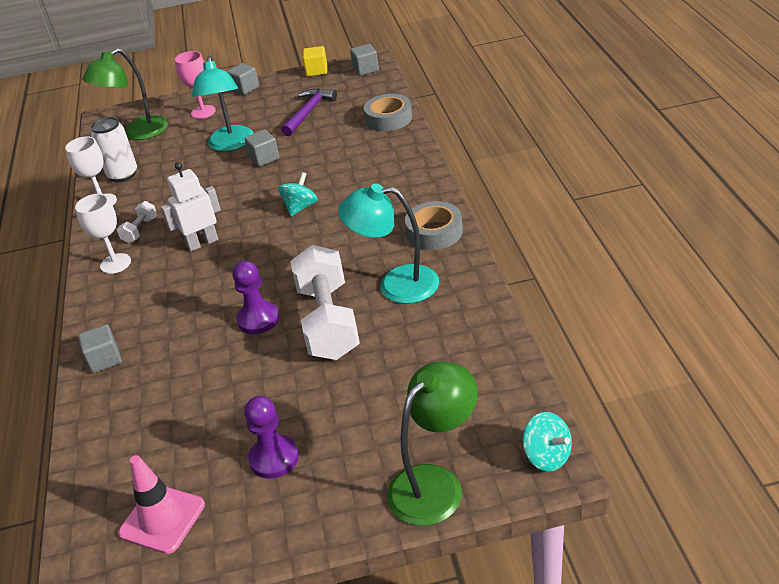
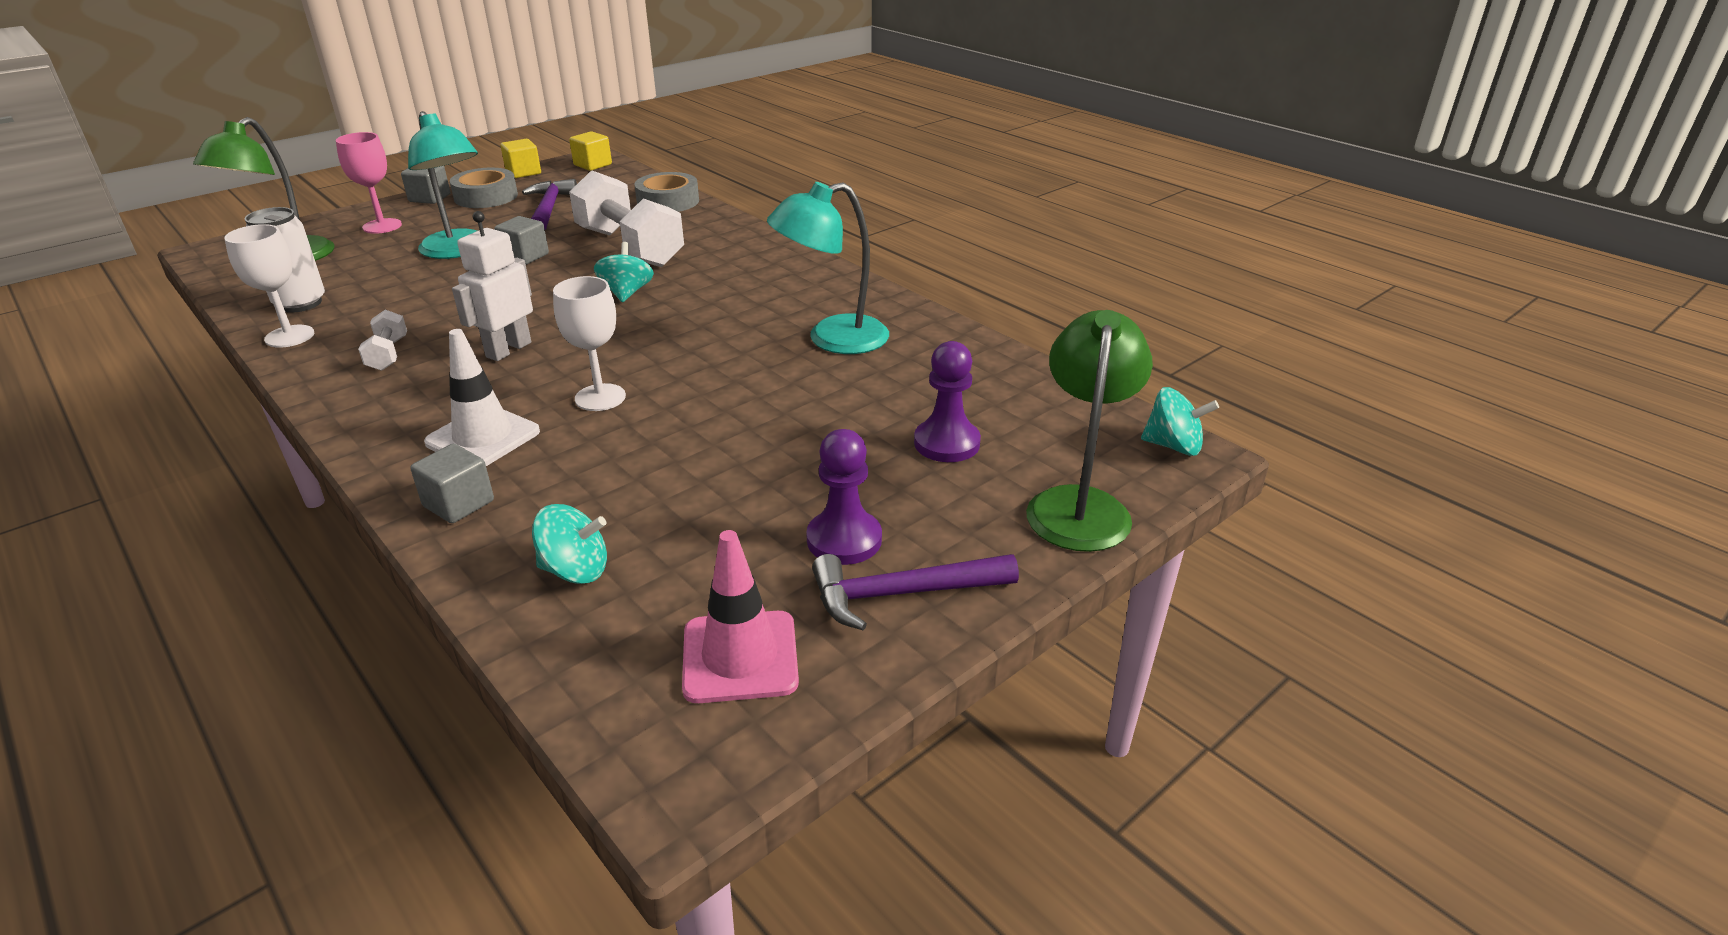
camera: 35 degrees left, 5 degrees down
(115, 263) = (377, 396): white goblet -> white goblet (600, 397)
(127, 428) = (575, 570): none -> turquoise spinning top
(146, 312) = (483, 437): none -> white traffic cone
(258, 319) = (674, 407): purple pawn -> purple pawn (947, 443)
(274, 511) = (902, 594): none -> purple hammer
(328, 322) = (778, 389): white dumbbell -> white dumbbell (630, 248)
(366, 69) = (593, 165): grey cube -> yellow cube
(434, 232) = (831, 286): grey tape -> grey tape (486, 197)

